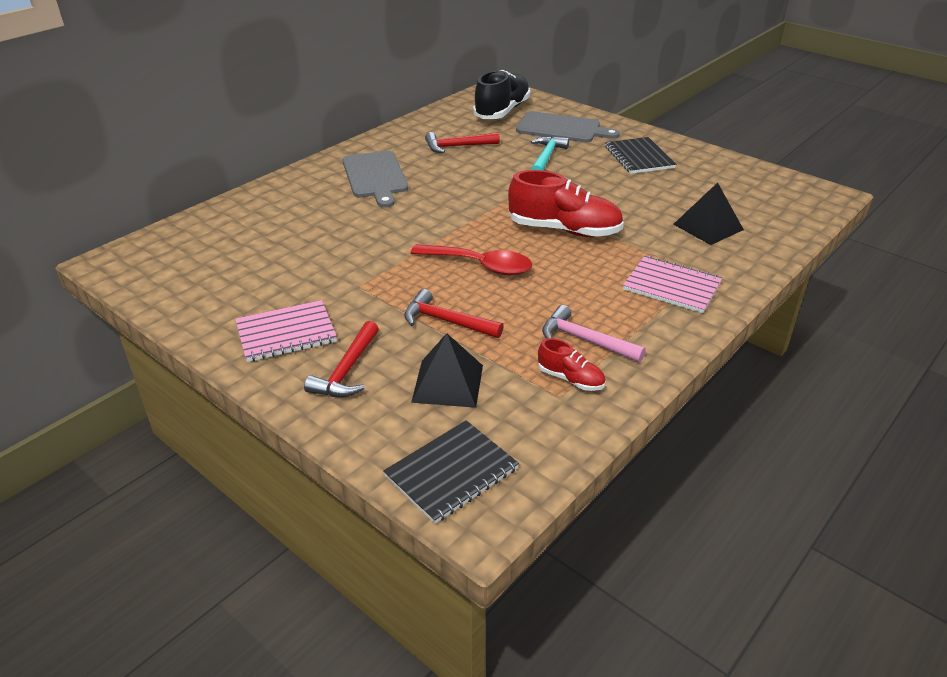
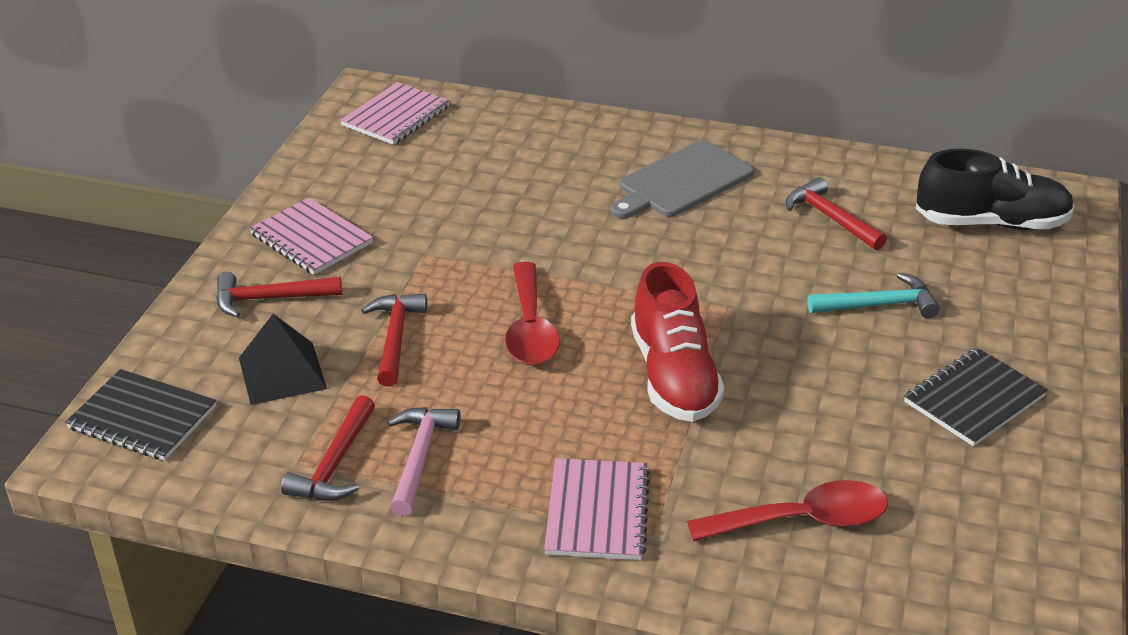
camera: 65 degrees right, 0 degrees up
(162, 258) = (395, 116): none -> pink notebook
(562, 128) = (995, 295): grey cutting board -> none
(570, 379) = (335, 464): red shoe -> red hammer
(708, 227) = (802, 520): black pyramid -> red spoon

